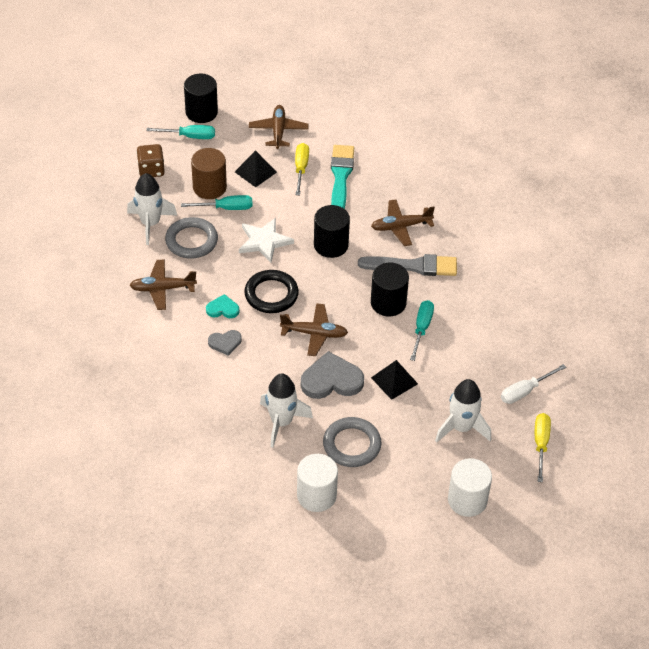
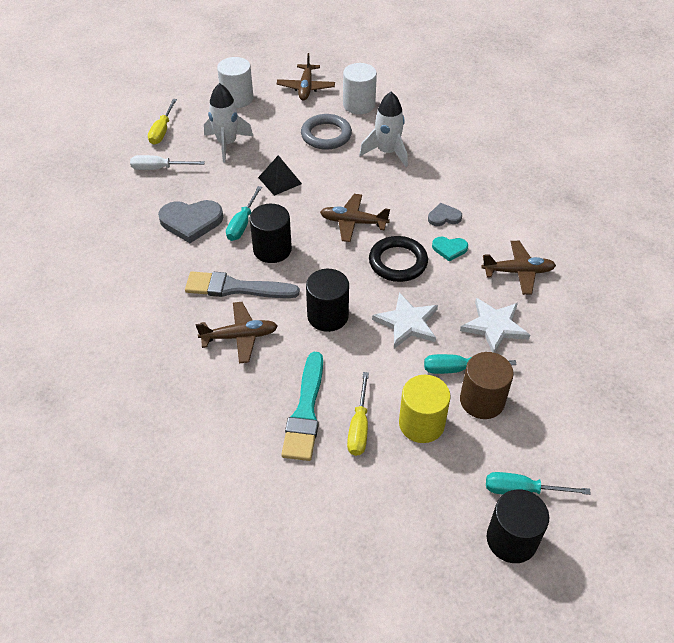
camera: 175 degrees left, 0 degrees up
(150, 224) = (549, 350): white rocket -> none
(151, 170) = (566, 431): brown dice -> none
(191, 241) = (494, 326): grey ring -> white star
(255, 172) = (421, 423): black pyramid -> yellow cylinder
(278, 131) = (390, 496): brown plane -> brown plane (306, 88)
(331, 380) = (339, 182): grey heart -> grey heart (191, 221)
(525, 391) = (159, 168): white screwdriver -> white screwdriver turned 150 degrees counterclockwise

